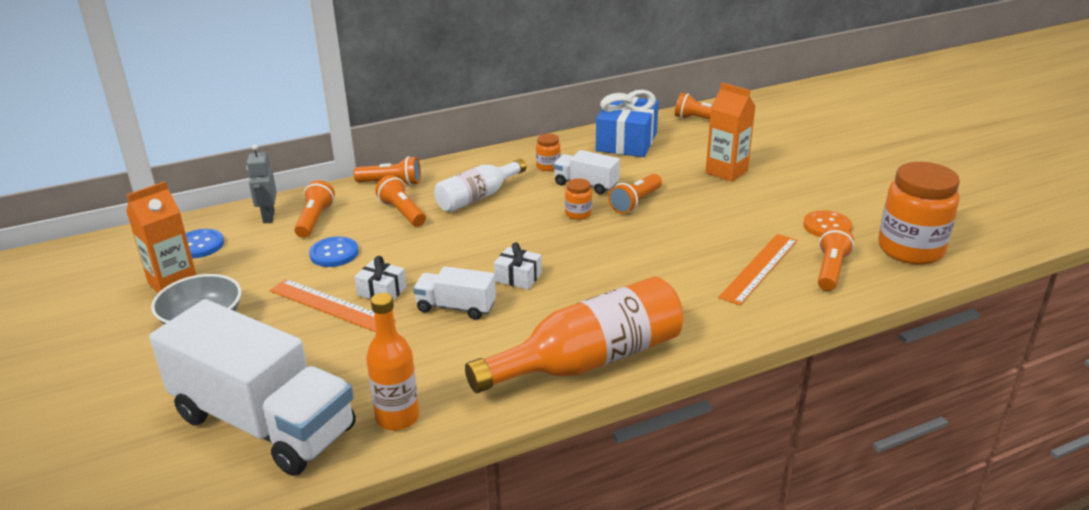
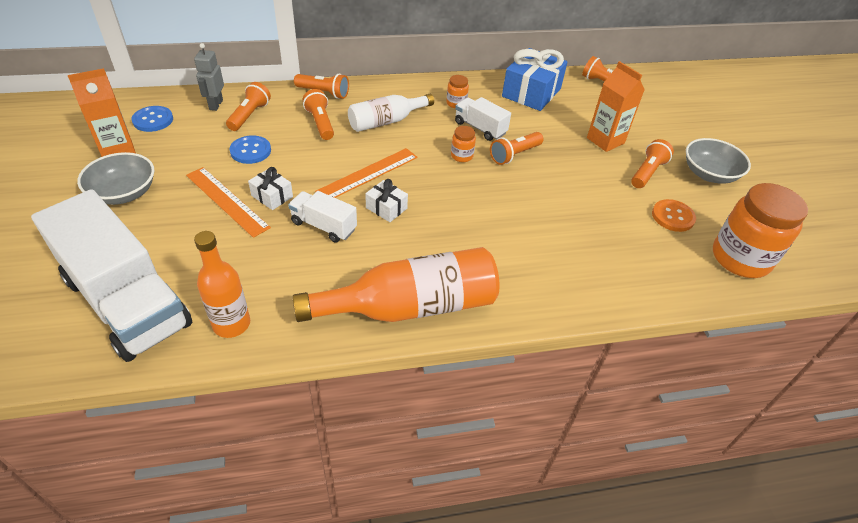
camera: 10 degrees right, 15 degrees up
(759, 268) = (595, 246): orange ruler -> orange ruler (368, 174)
(831, 270) = (658, 263): orange flashlight -> orange flashlight (647, 172)
(847, 182) = (709, 174): none -> grey bowl

